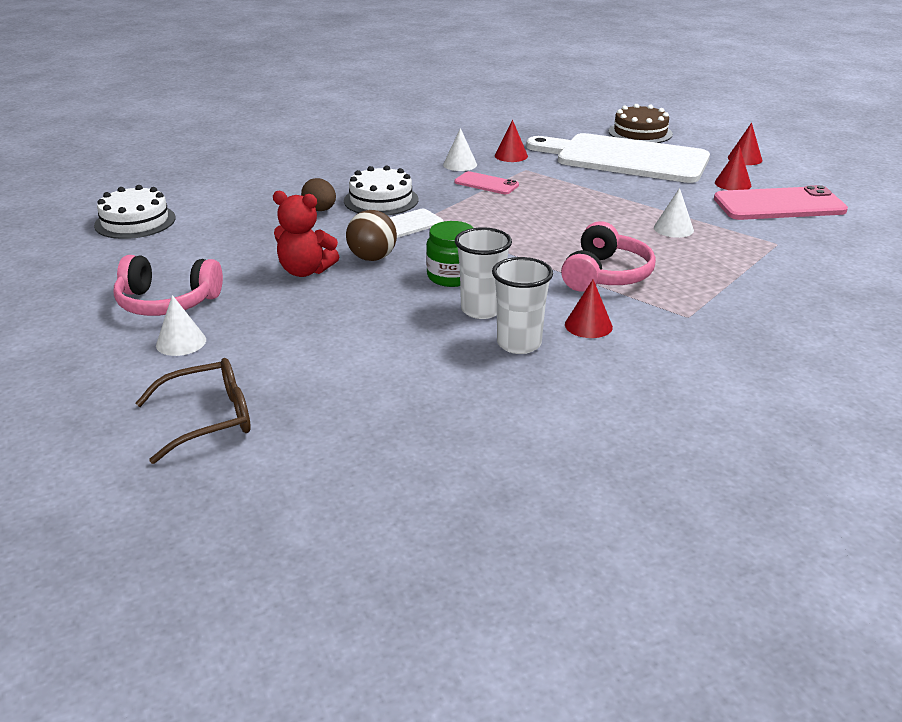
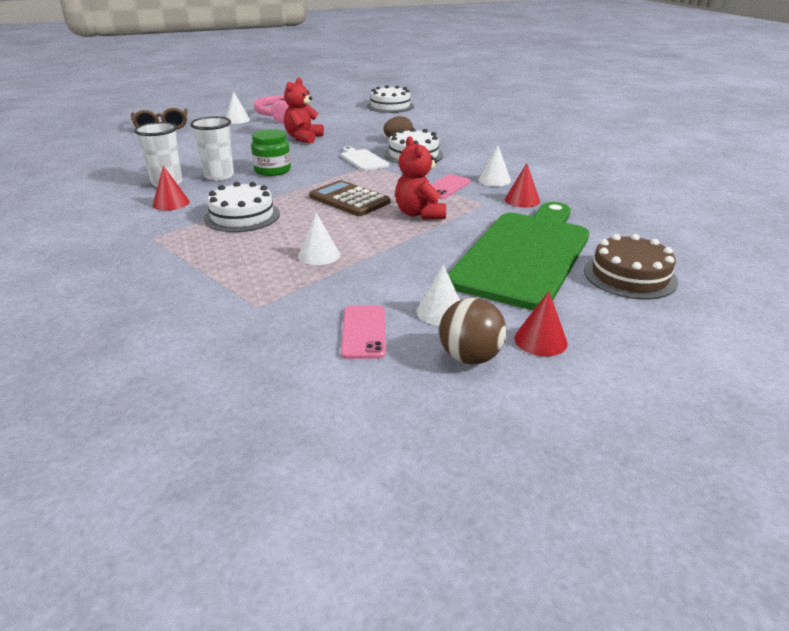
camera: 95 degrees right, 0 degrees up
(372, 258) = (313, 152): brown ball -> brown ball (470, 357)
(537, 225) = (349, 200): none -> brown calculator
(561, 193) = (419, 214): none -> red teddy bear
(605, 275) = (242, 216): pink headphones -> white cake
(625, 158) = (524, 254): white cutting board -> green cutting board
(732, 184) = (440, 312): red cone -> white cone
(779, 205) = (363, 332): pink phone -> pink phone, size x0.53

